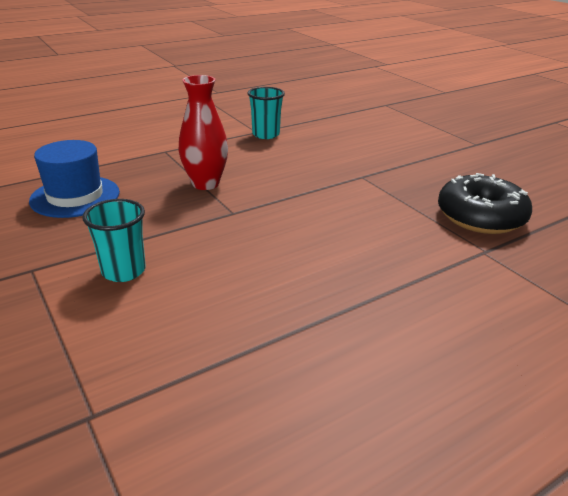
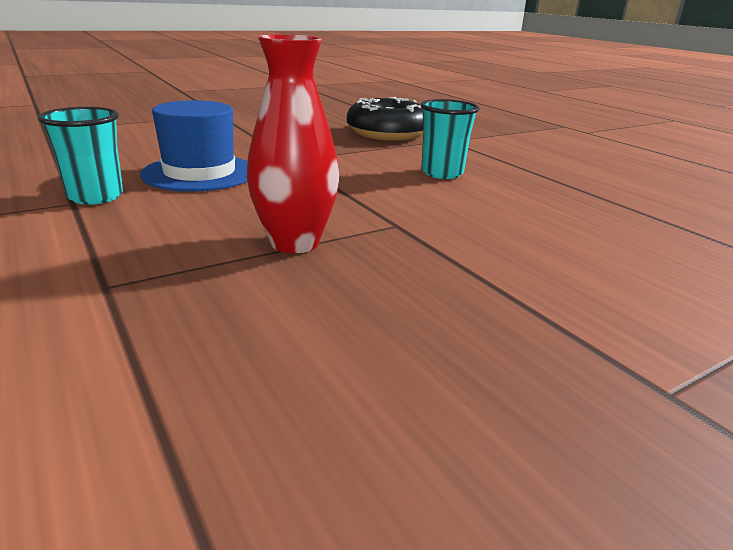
camera: 90 degrees left, 5 degrees down
(75, 196) = (341, 388): blue hat -> blue hat (199, 173)
(123, 271) = (597, 295): turquoise cup -> turquoise cup (442, 173)

